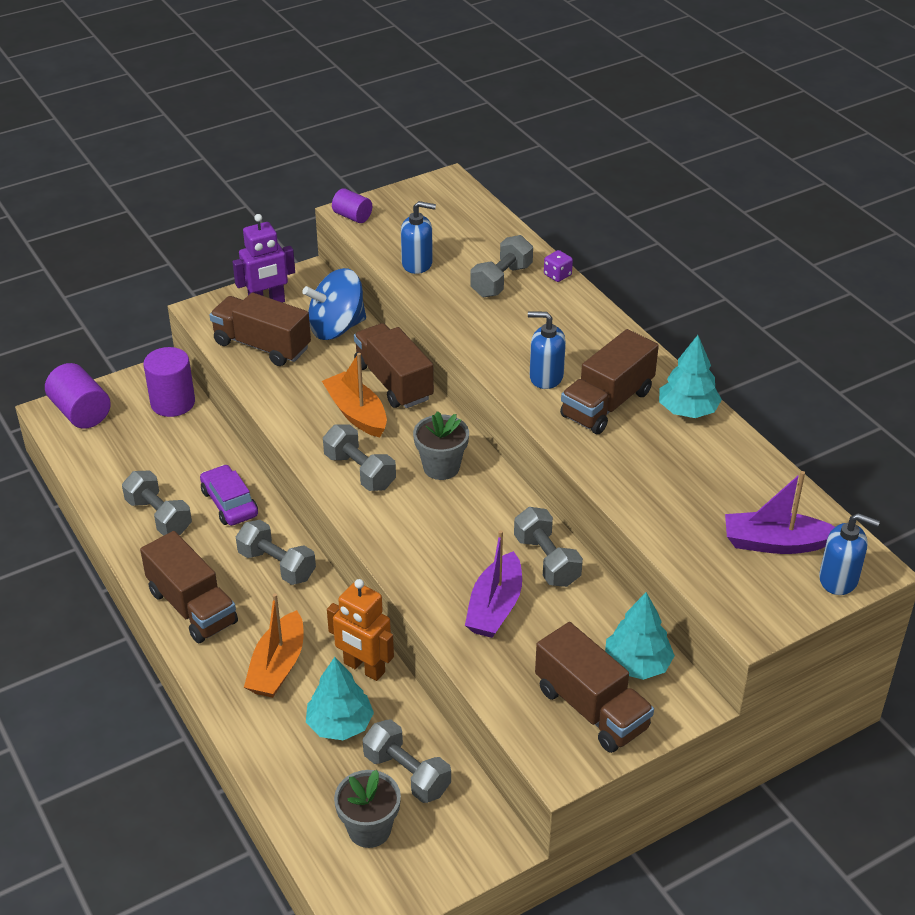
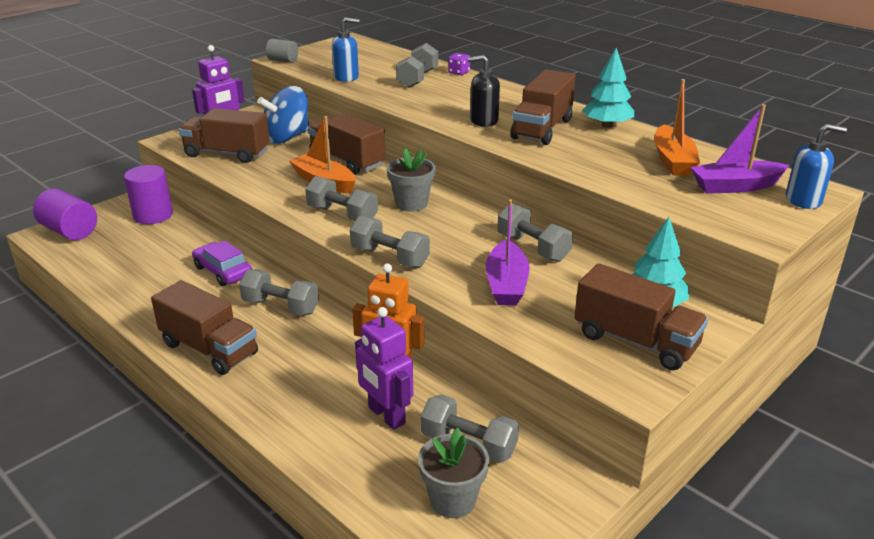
camera: 15 degrees left, 10 degrees down
(159, 516) = (159, 289): grey dumbbell -> grey dumbbell (390, 258)
(278, 666) = (308, 380): orange boat -> orange boat (672, 160)
(340, 724) = (386, 416): turquoise tree -> purple robot
(352, 216) = (283, 60): purple cylinder -> grey cylinder
(546, 377) = (483, 121): blue soap dispenser -> black soap dispenser

